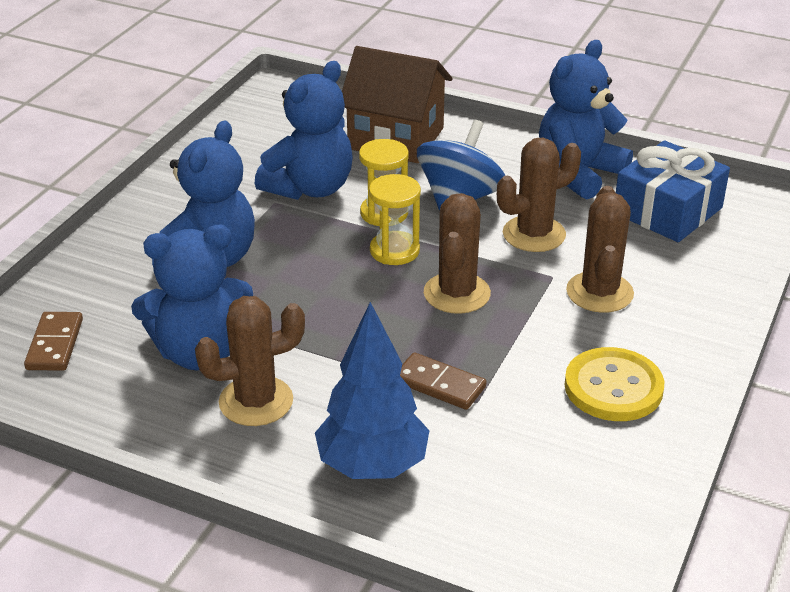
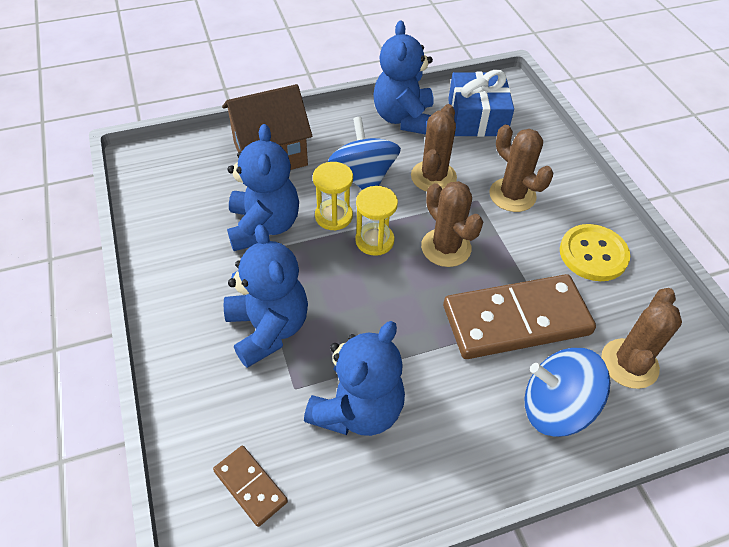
camera: 45 degrees left, 15 degrees up
(256, 401) = (438, 418): brown cactus -> brown cactus (629, 363)
(372, 466) = (555, 407): blue tree -> blue spinning top
(439, 384) = (516, 320): brown domino -> brown domino, size x2.15

